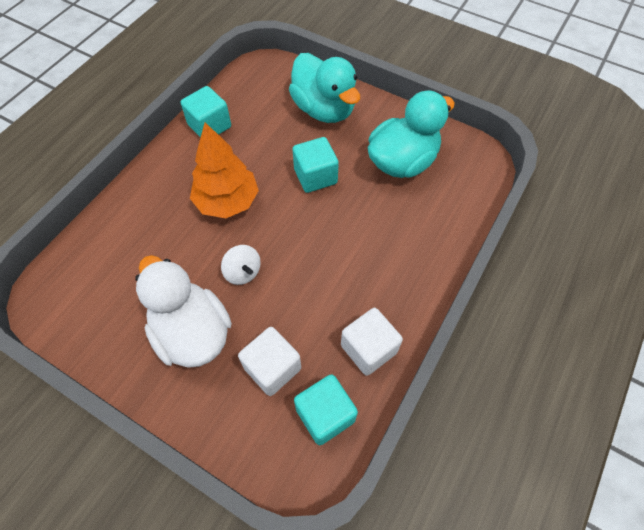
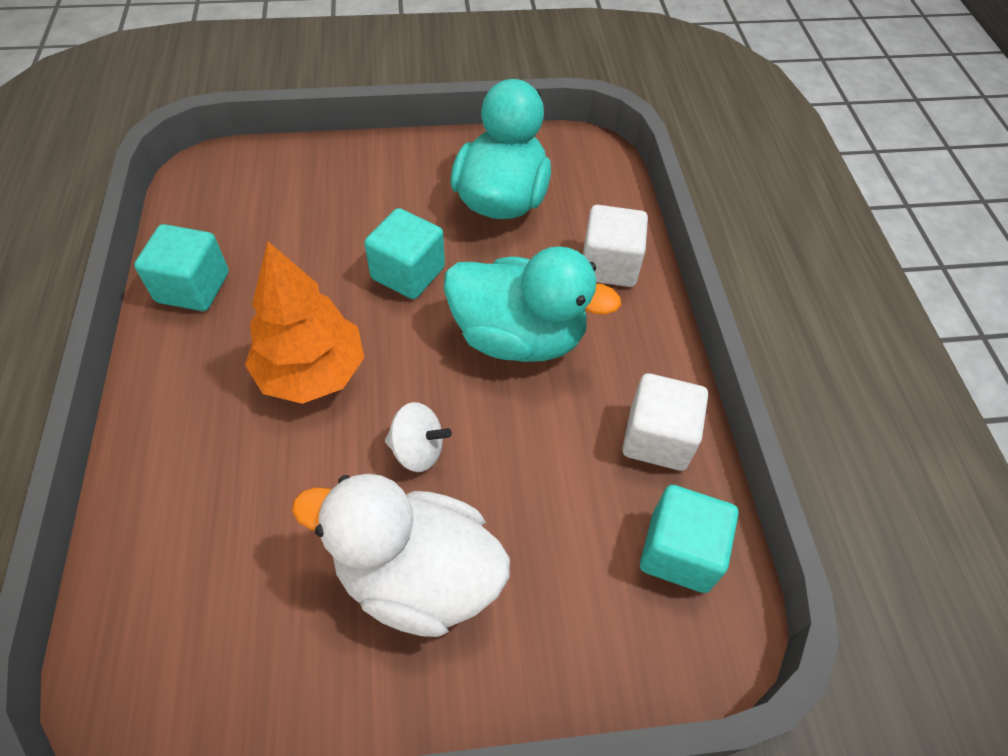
camera: 40 degrees left, 5 degrees down
(272, 368) = (566, 543): white cube -> white cube (609, 265)
(324, 109) = (345, 185): turquoise duck -> turquoise duck (518, 337)

